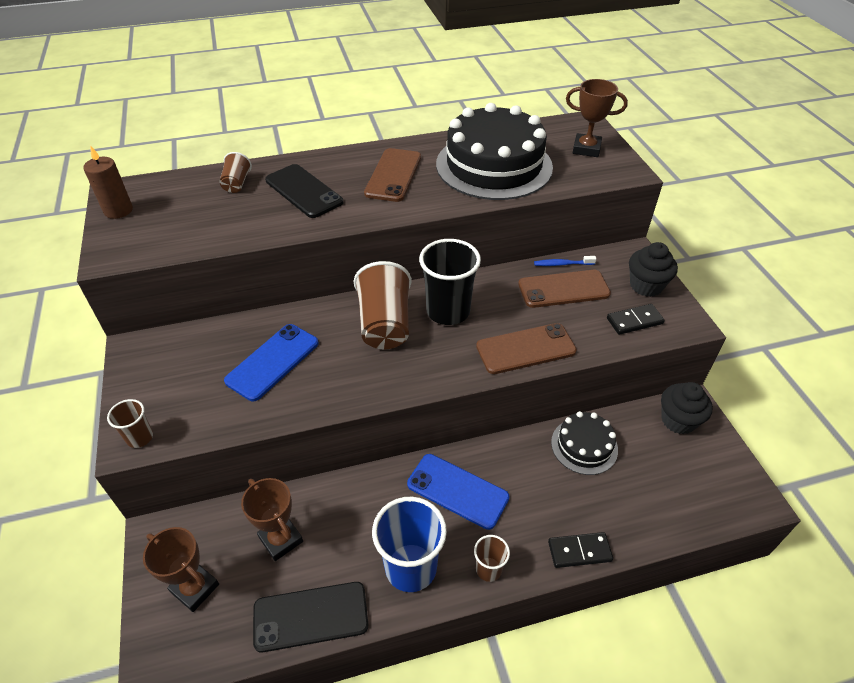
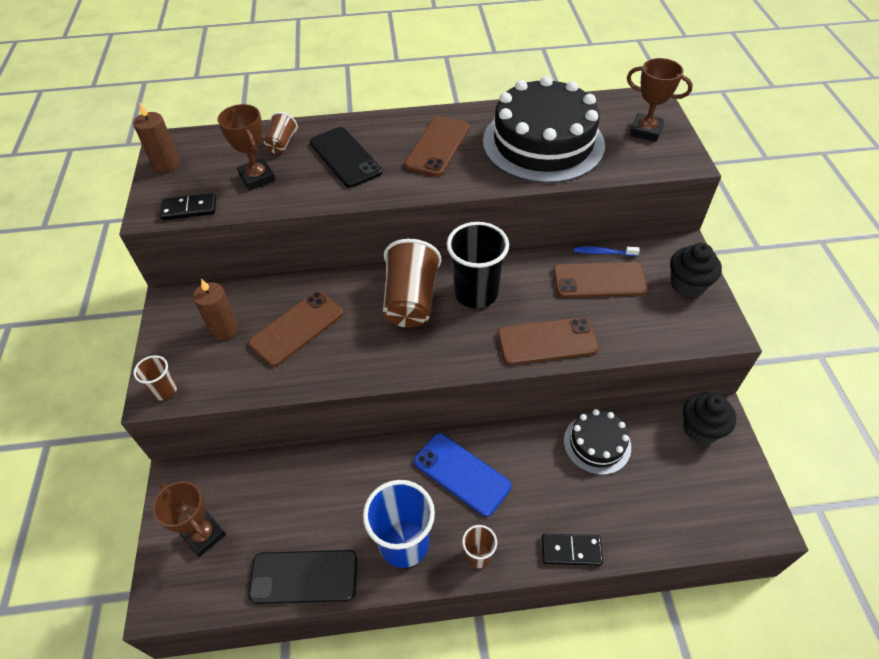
camera: 10 degrees right, 5 degrees up
(196, 370) = (224, 328): none -> brown candle
(273, 362) = (297, 328): blue phone -> brown phone
(281, 539) = (287, 499): brown trophy -> brown trophy (257, 178)
(634, 321) = (666, 323): black domino -> black domino (189, 209)

